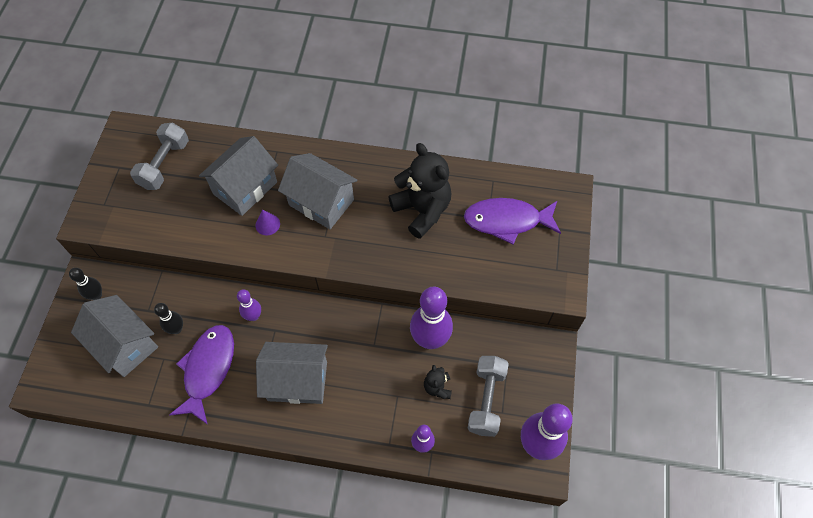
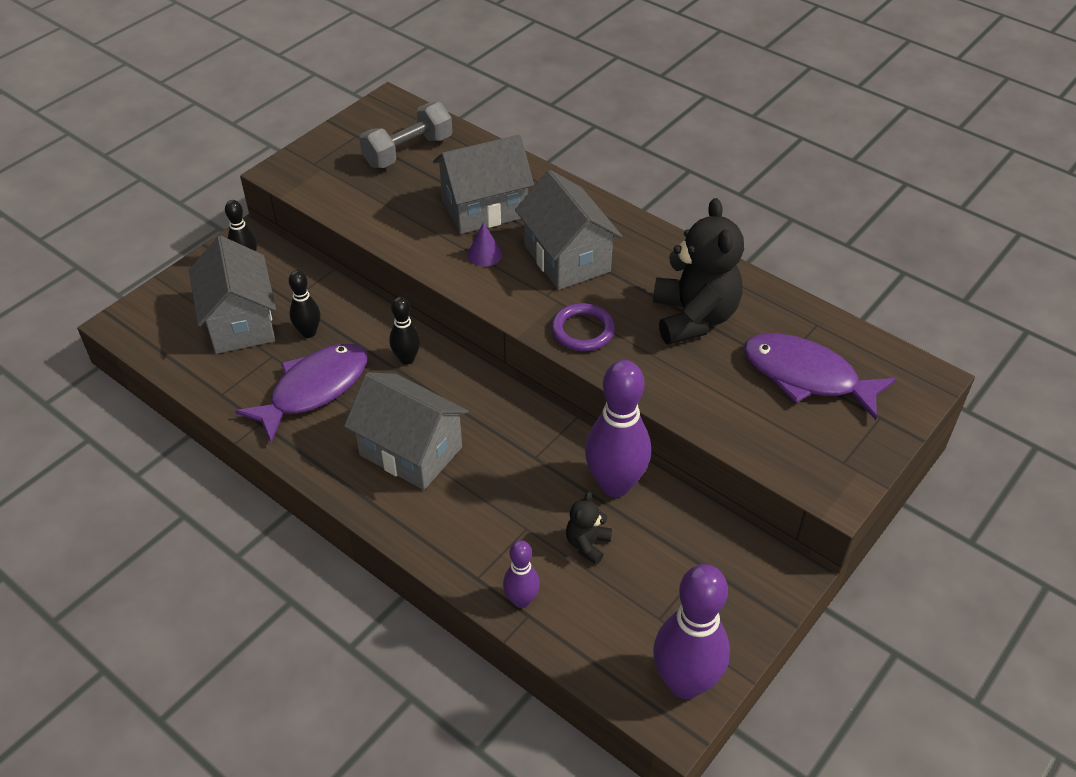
camera: 30 degrees right, 15 degrees down
(253, 316) = (407, 359): purple bowling pin -> black bowling pin
(362, 252) = (582, 331): none -> purple ring
(486, 400) = (646, 592): grey dumbbell -> none

